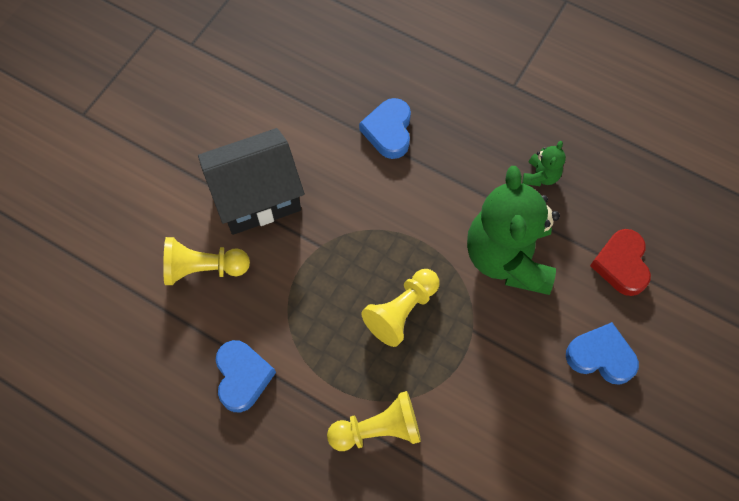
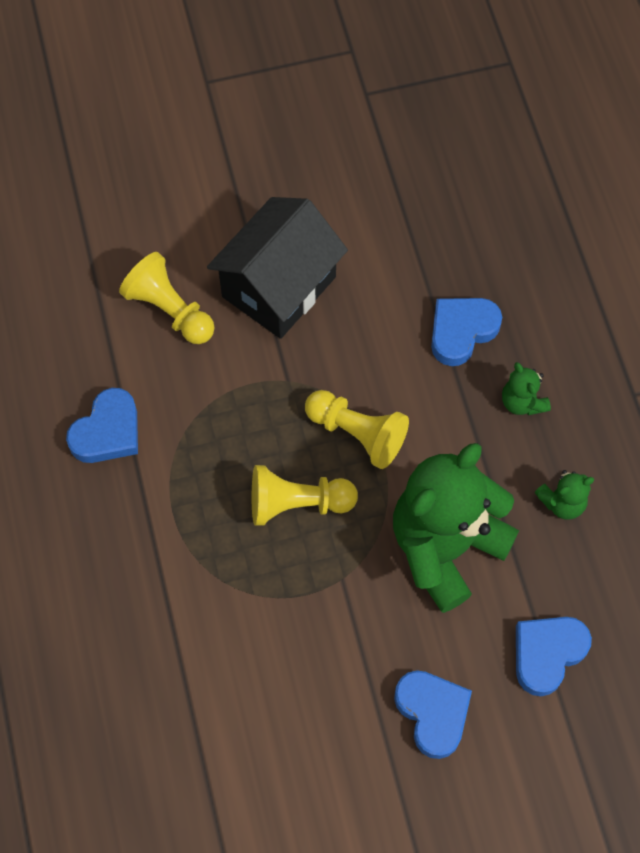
camera: 45 degrees right, 0 degrees up
(257, 197) = (279, 287): black house -> black house turned 75 degrees counterclockwise
(378, 429) = (170, 581): yellow pawn -> yellow pawn (357, 433)
(462, 141) = (522, 402): none -> green teddy bear
(621, 264) = (547, 654): red heart -> blue heart

